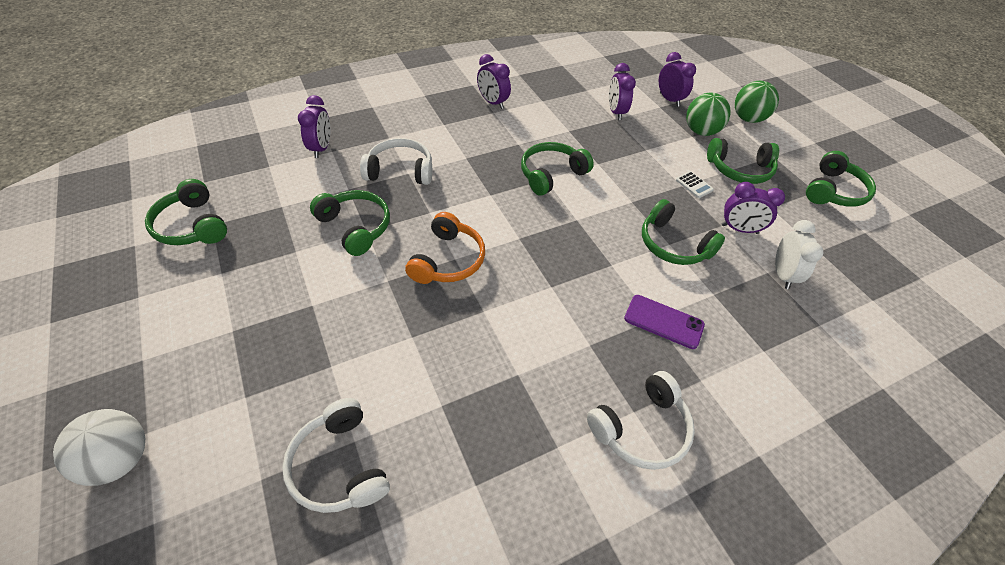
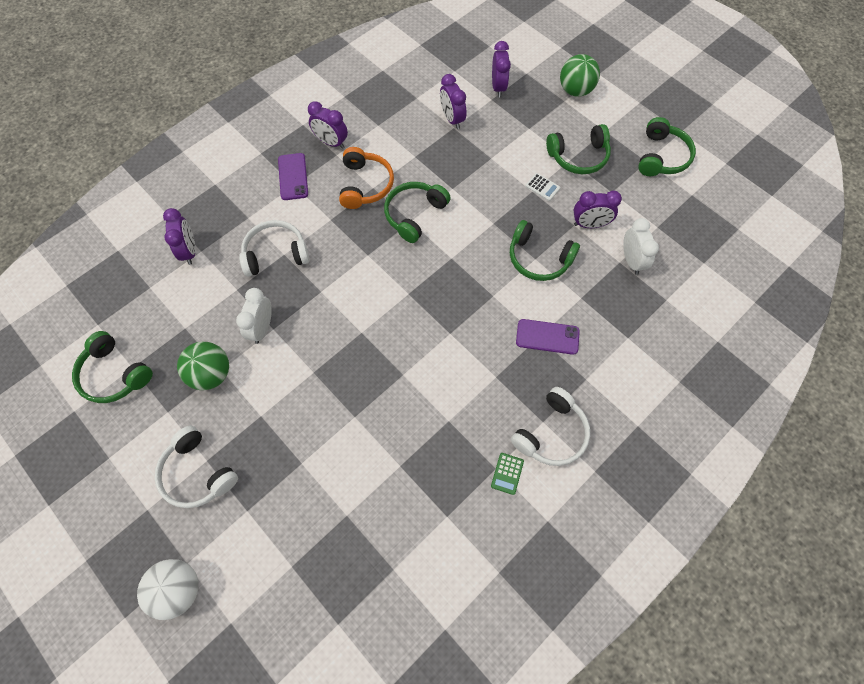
camera: 15 degrees left, 15 degrees up
(339, 465) = (344, 537): white headphones -> white headphones (197, 473)
(355, 227) = (262, 328): green headphones -> white clock
(445, 118) = (293, 177): none -> purple phone
(448, 260) = (356, 335): orange headphones -> orange headphones (365, 185)
(570, 458) = (507, 473): none -> green calculator
(669, 100) = (498, 87): purple clock -> purple clock turned 45 degrees clockwise
(701, 131) = (536, 120): green ball -> green ball (211, 374)

